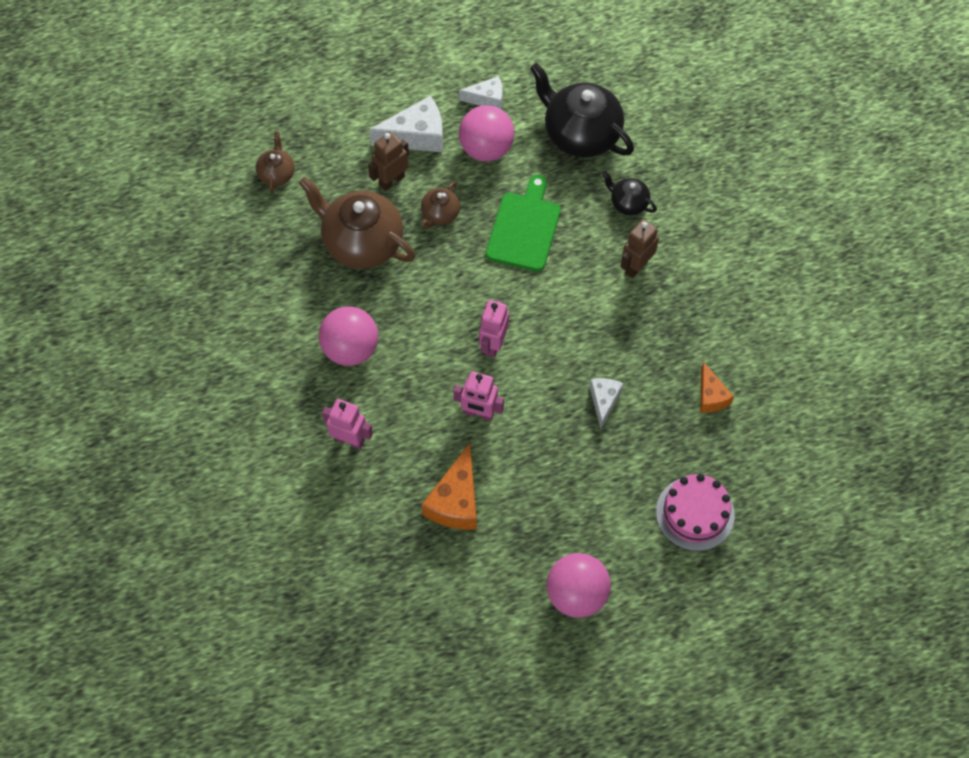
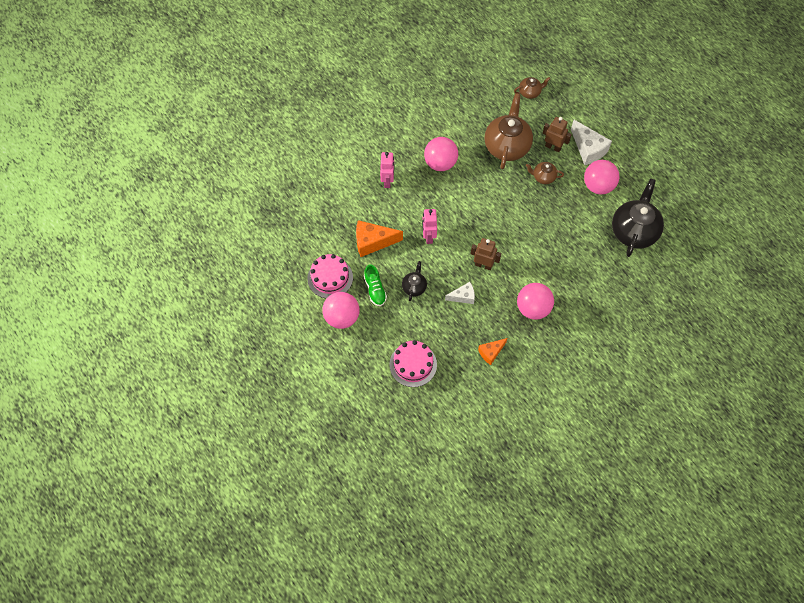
camera: 70 degrees right, 0 degrees up
(487, 99) = (632, 175): white cheese -> none
(493, 344) = (473, 230): pink robot -> none
(497, 590) = (330, 278): none -> pink cake
(524, 228) = (555, 222): green cutting board -> none
(544, 526) = (375, 289): none -> green shoe
(628, 203) = (599, 271): black teapot -> black teapot (414, 287)
(636, 266) = (558, 288): brown robot -> brown robot (483, 265)
(658, 313) = (533, 308): none -> pink ball

